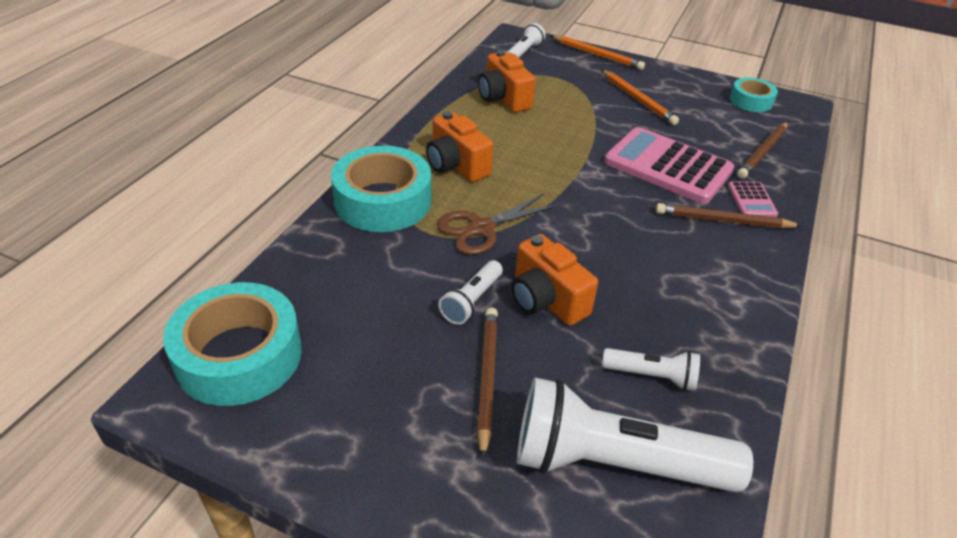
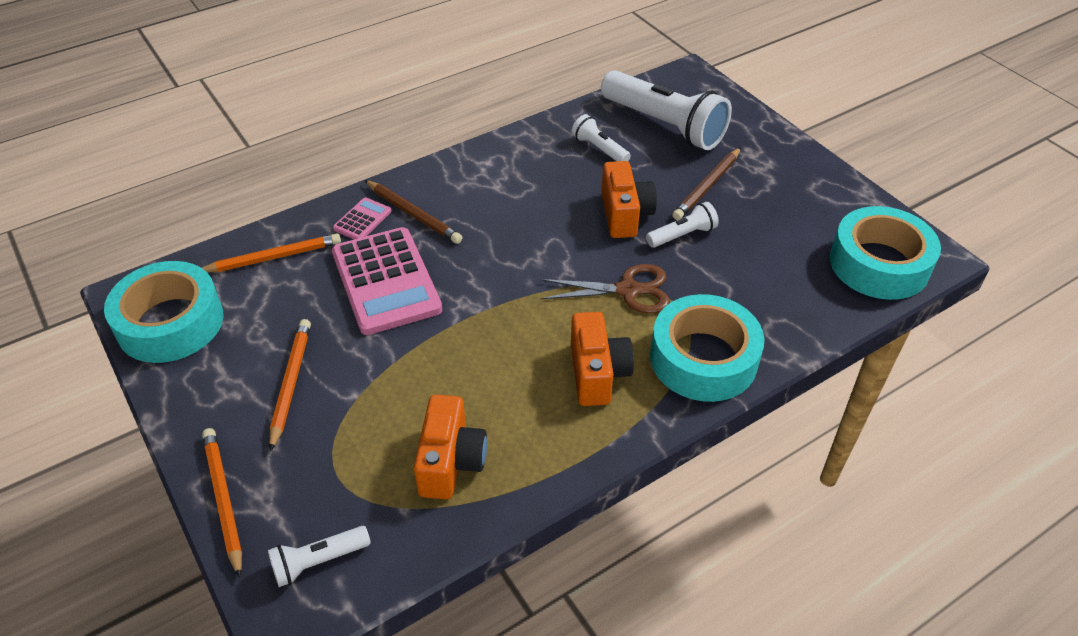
camera: 145 degrees left, 5 degrees up
(751, 101) = (170, 323): turquoise tape -> turquoise tape, size x1.83
(762, 152) = (274, 257): brown pencil -> orange pencil

